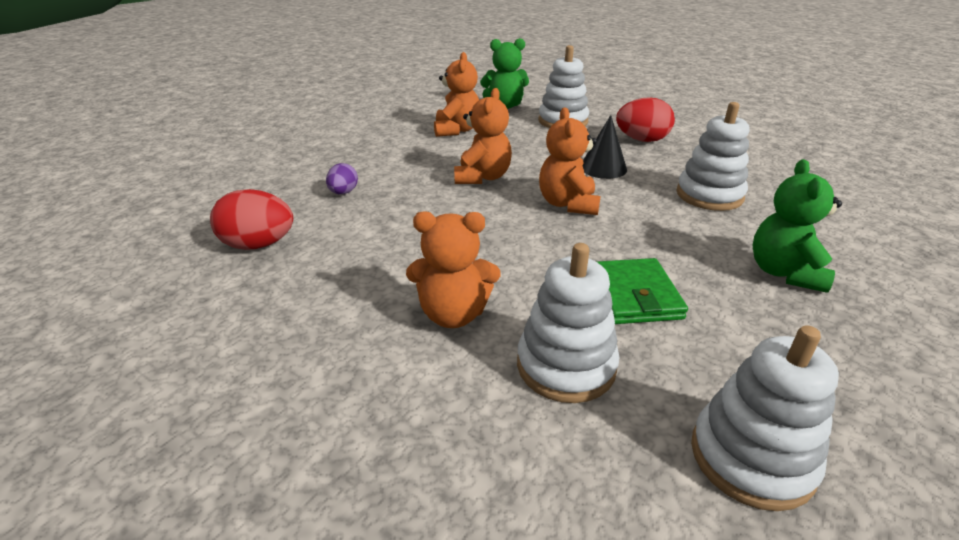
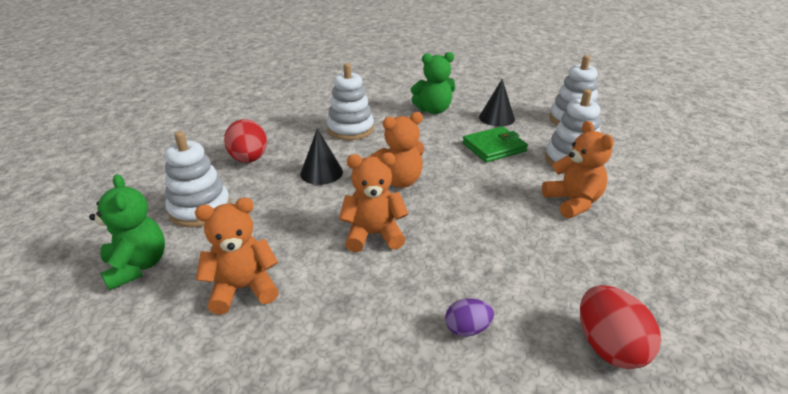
camera: 110 degrees left, 0 degrees up
(754, 336) = (496, 118): none -> black cone

